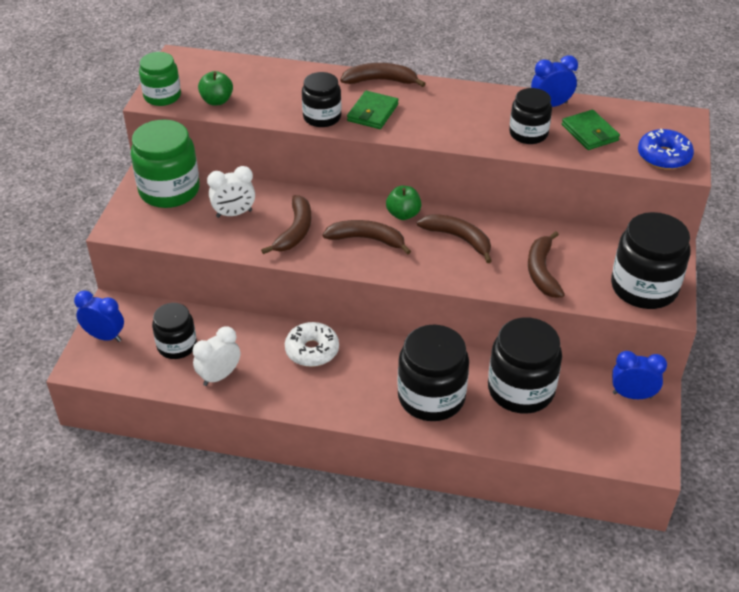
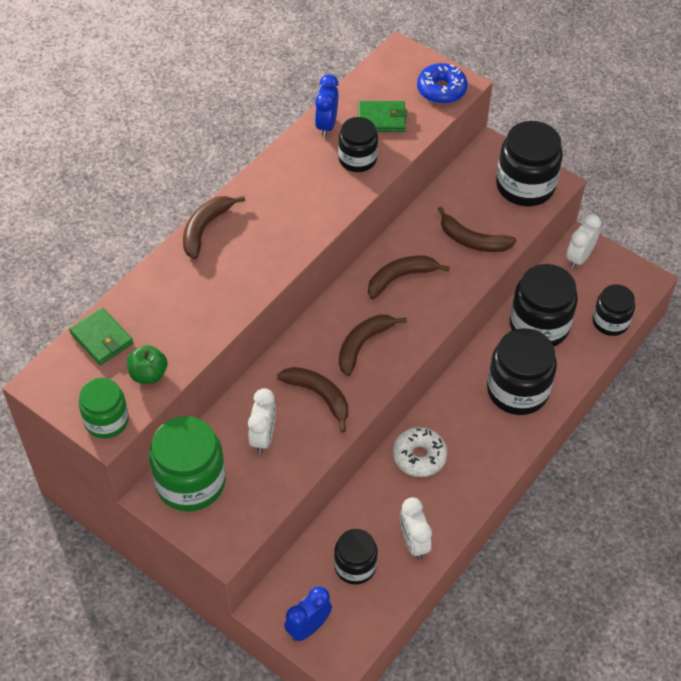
camera: 65 degrees left, 10 degrees up
(322, 117) = (235, 297): black jar -> black jar (610, 322)
(373, 113) = (254, 255): green wallet -> green wallet (102, 338)
(403, 214) = (344, 303): green apple -> none
(632, 395) = (579, 258): blue clock -> white clock

